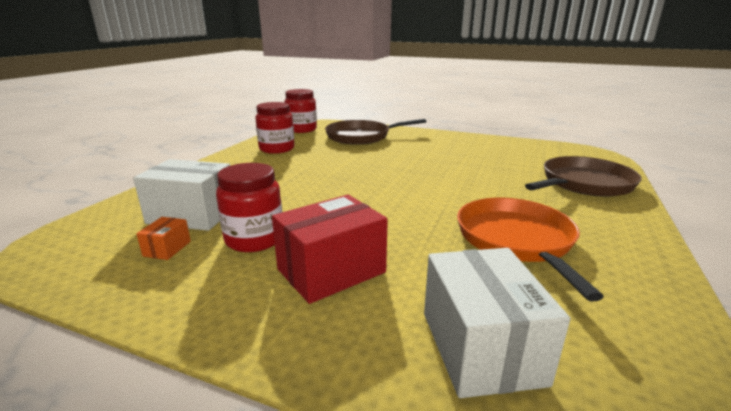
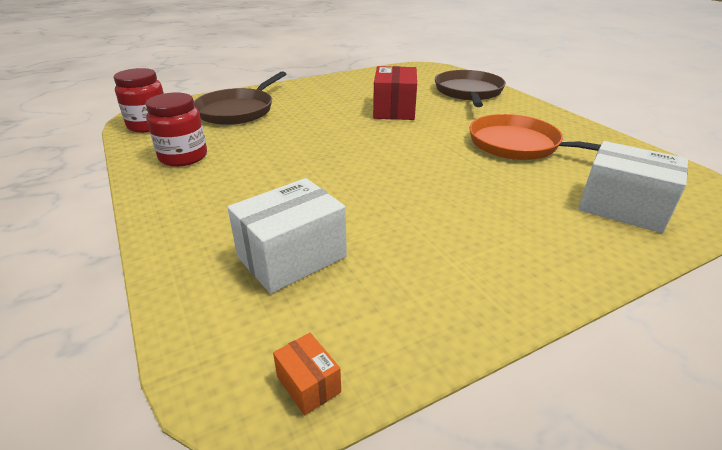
camera: 50 degrees left, 10 degrees up
(167, 248) = (356, 292): orange box -> orange box (308, 384)
(254, 239) = (397, 237): red jar -> none
(331, 271) = (492, 221): red box -> red box (394, 110)

